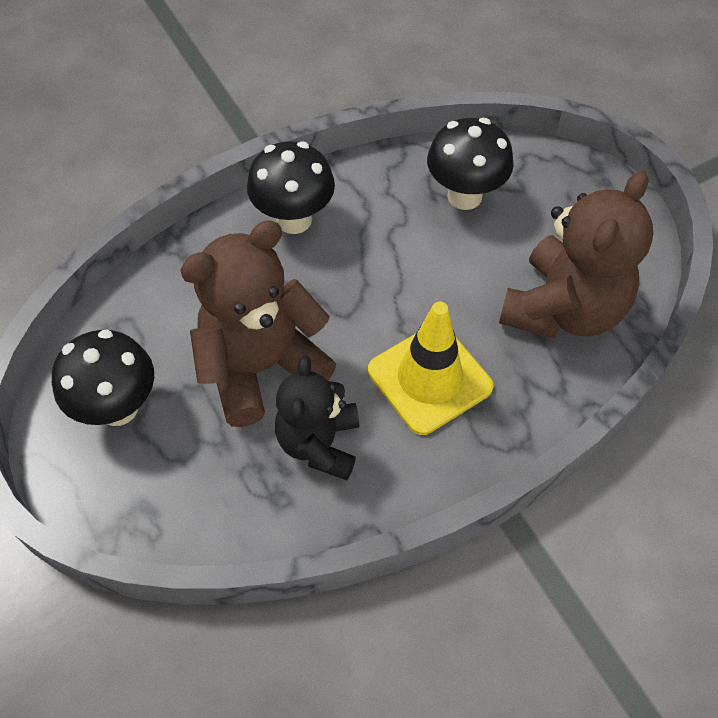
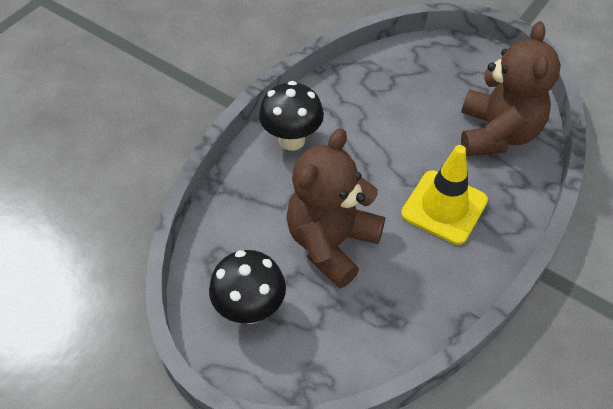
camera: 25 degrees left, 5 degrees down
(319, 443) = (401, 276): black teddy bear -> none
(464, 196) = (393, 86): black mushroom -> none

